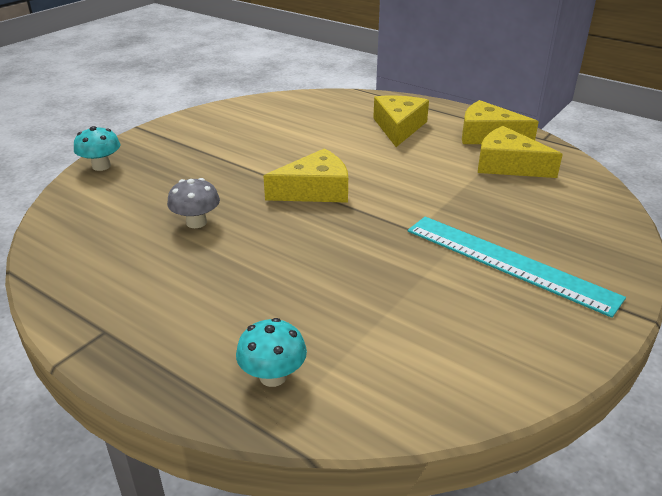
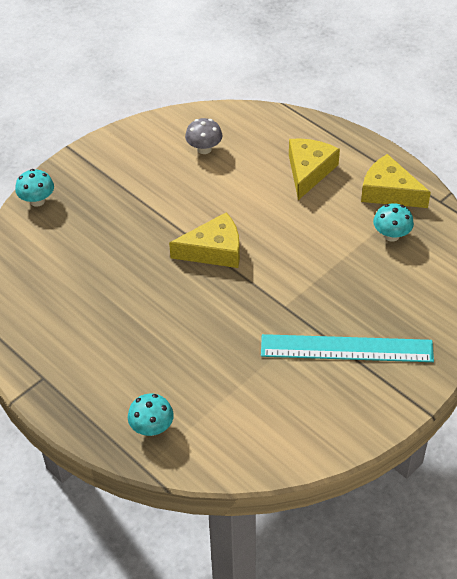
camera: 10 degrees right, 15 degrees up
(196, 222) = (112, 278): grey mushroom -> grey mushroom (204, 149)
(508, 165) = (391, 235): yellow cheese -> turquoise mushroom
(508, 263) = (346, 348): turquoise ruler -> turquoise ruler turned 45 degrees counterclockwise

